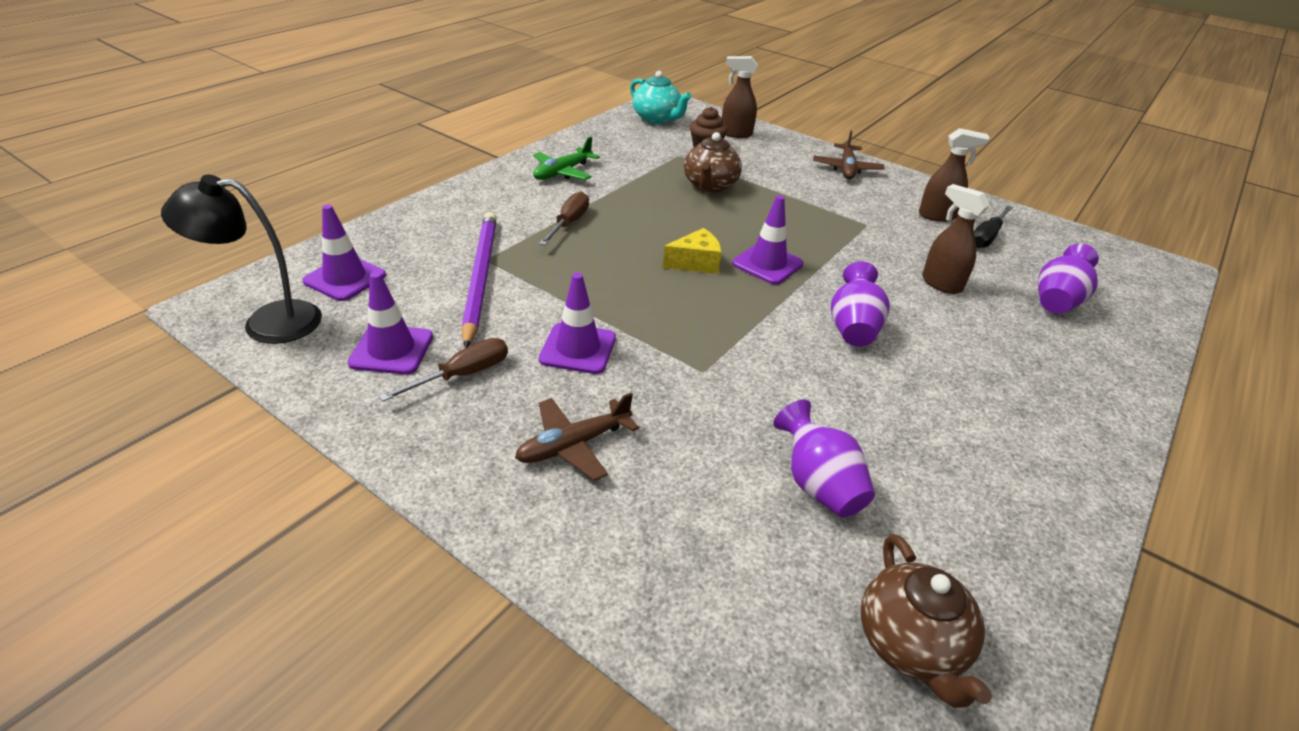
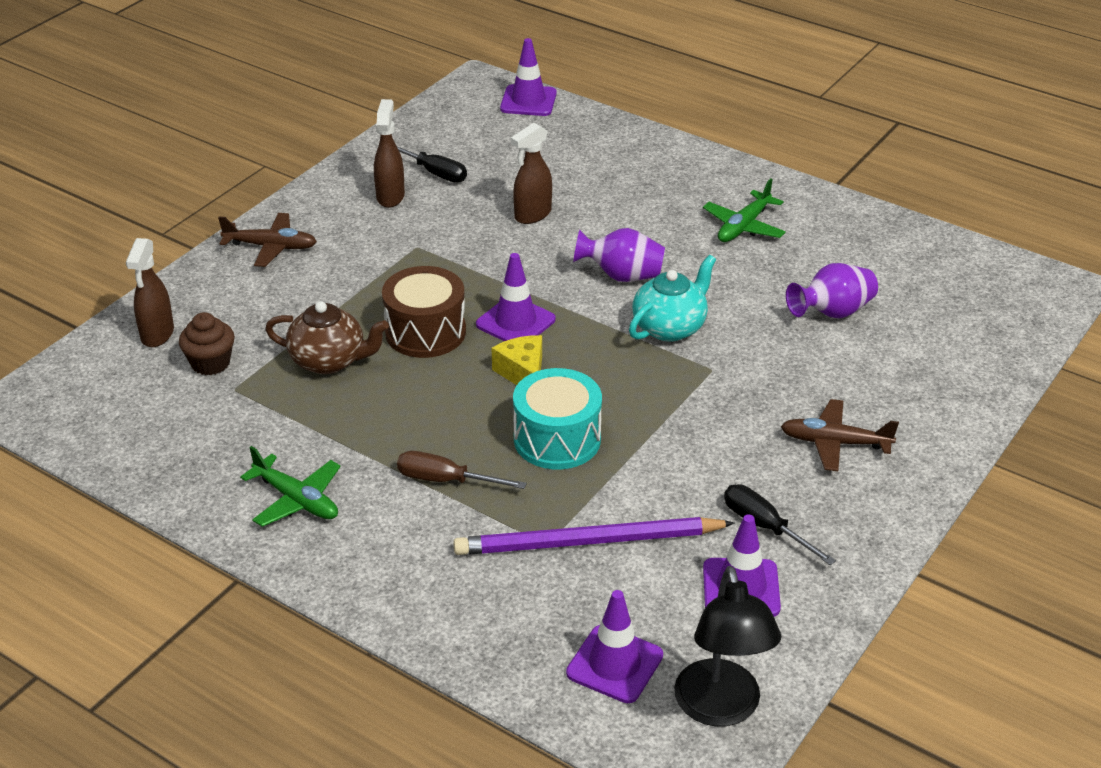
camera: 90 degrees left, 0 degrees up
(462, 375) = (765, 527): brown screwdriver -> black screwdriver
(574, 445) = (835, 443): brown plane -> brown plane turned 135 degrees clockwise
(578, 349) = (701, 451): purple traffic cone -> purple traffic cone (528, 101)
(607, 273) = (557, 439): none -> turquoise drum
(657, 119) = (97, 413): turquoise teapot -> turquoise teapot (670, 327)
(748, 223) = (425, 332): none -> brown drum
(911, 645) = (954, 287): brown teapot -> none
(983, 430) = (744, 226): none -> green plane
(1057, 301) = (549, 155): purple vase -> none

